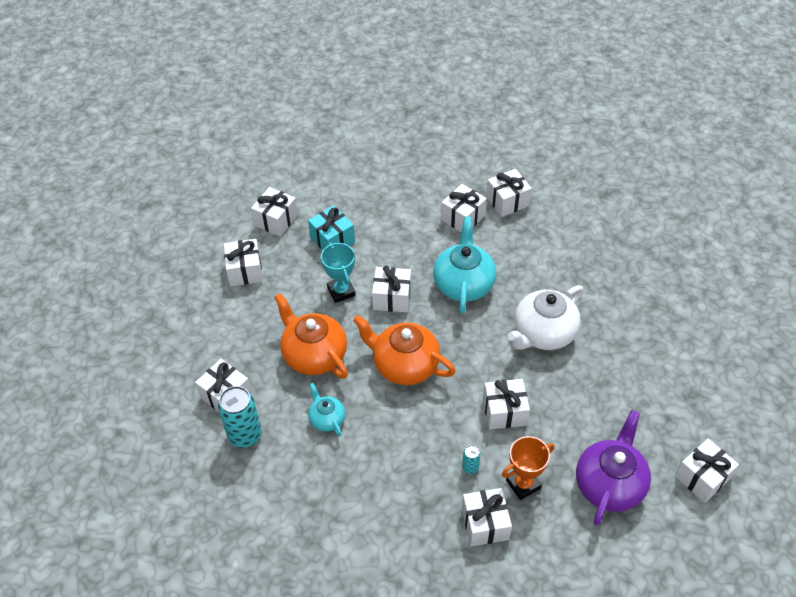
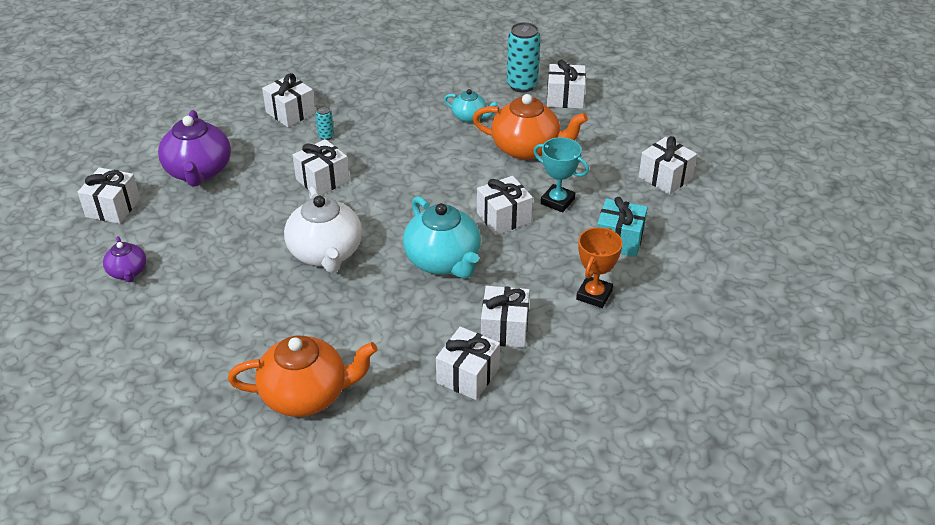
camera: 145 degrees right, 10 degrees down
(276, 220) = (697, 231): white gift -> none
(404, 365) = (440, 174): orange teapot -> orange teapot (306, 394)
(523, 484) = (274, 144): orange trophy -> orange trophy (594, 295)
(543, 333) = (326, 253): white teapot -> white teapot turned 150 degrees clockwise
(705, 394) = (128, 272): none -> purple teapot

